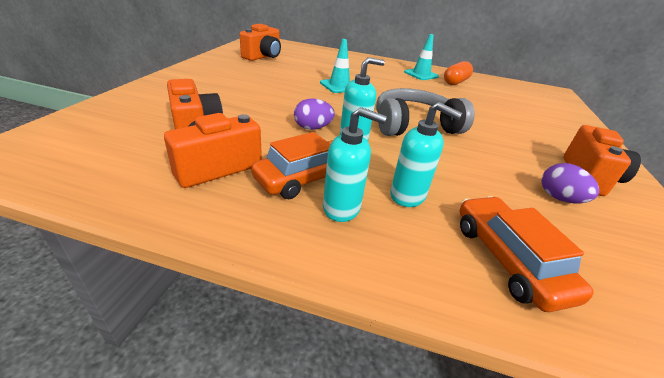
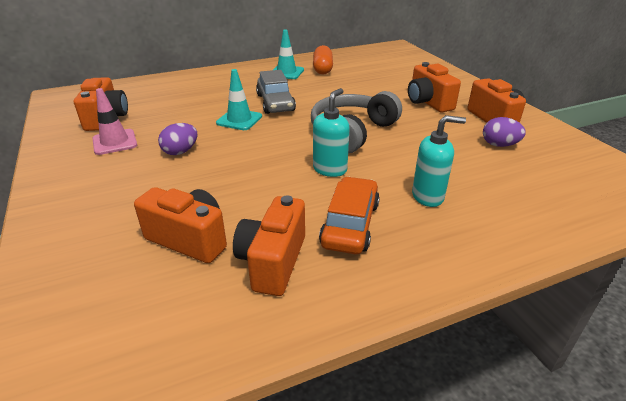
camera: 35 degrees left, 0 degrees up
(247, 68) = (115, 142): none -> pink traffic cone
(312, 128) = (286, 177): purple egg -> purple egg (180, 151)
(342, 208) = (406, 233): turquoise soap dispenser -> none
(381, 87) = (275, 103): none -> grey car
(508, 259) = (524, 205): orange car -> none
(525, 136) = (428, 102): none -> orange camera

